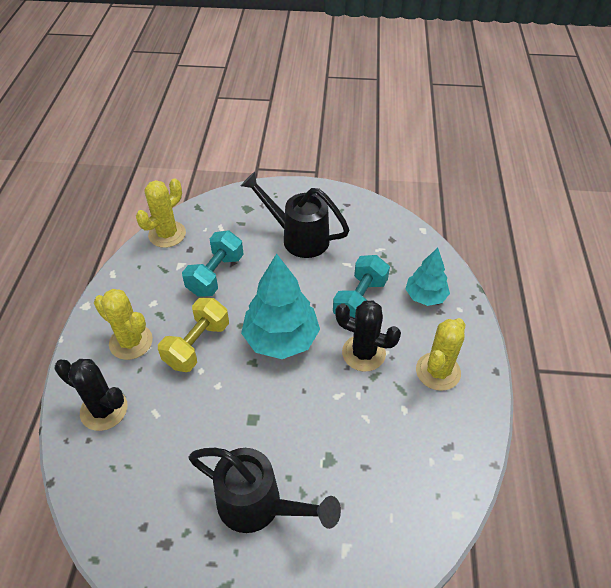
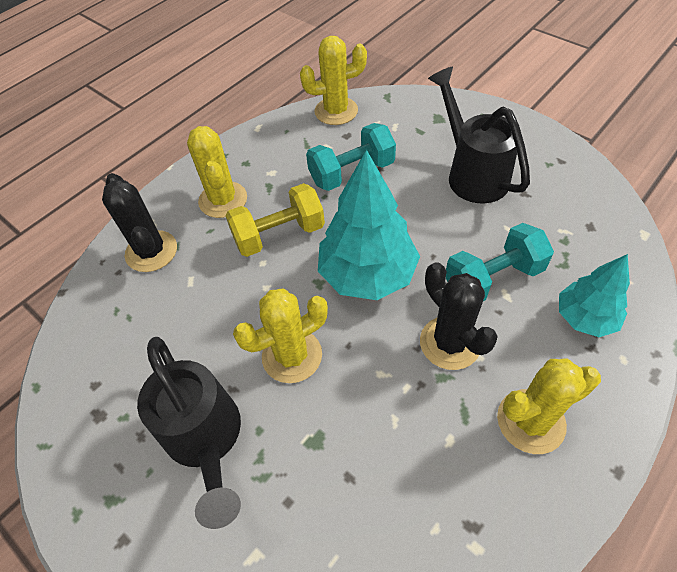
camera: 40 degrees right, 5 degrees up
(272, 419) = (292, 356): none -> yellow cactus

